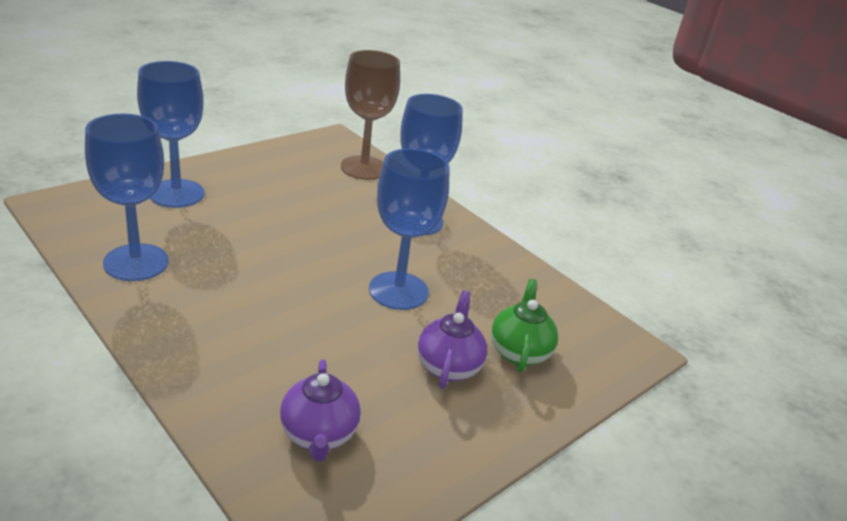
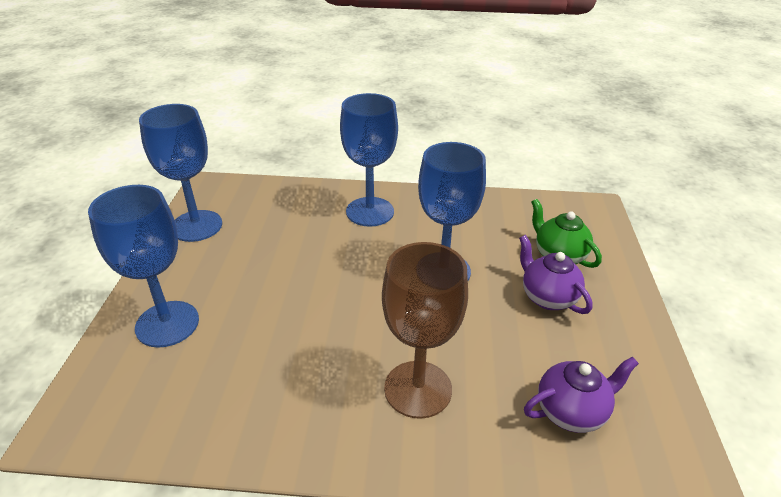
camera: 40 degrees left, 5 degrees up
(136, 262) = (243, 410): blue goblet -> blue goblet (196, 226)
(318, 435) = (571, 411): purple teapot -> purple teapot turned 60 degrees counterclockwise
(364, 168) = (271, 196): brown goblet -> brown goblet (418, 389)

